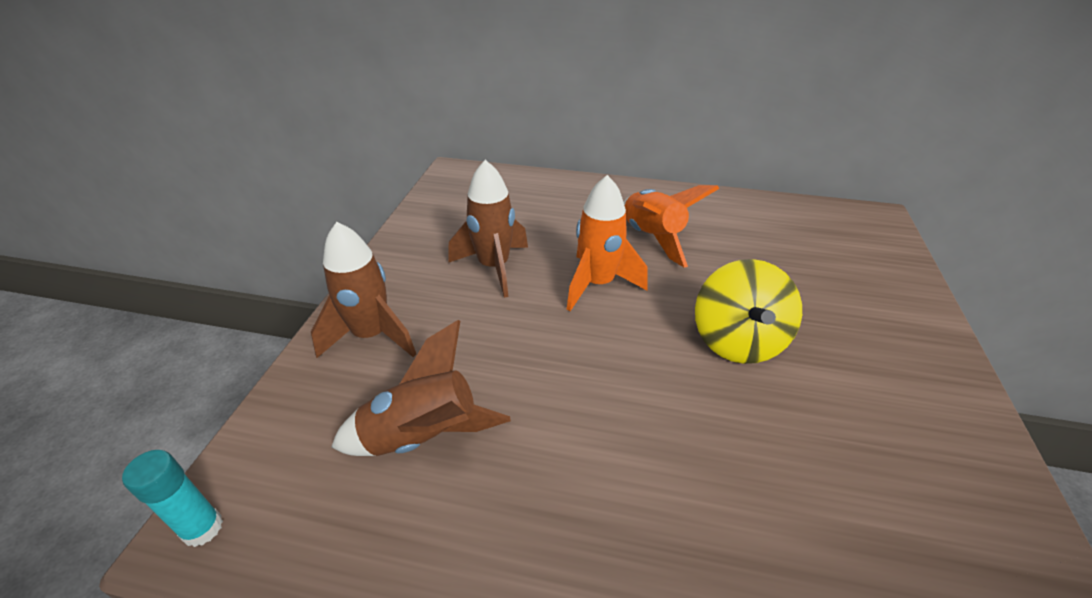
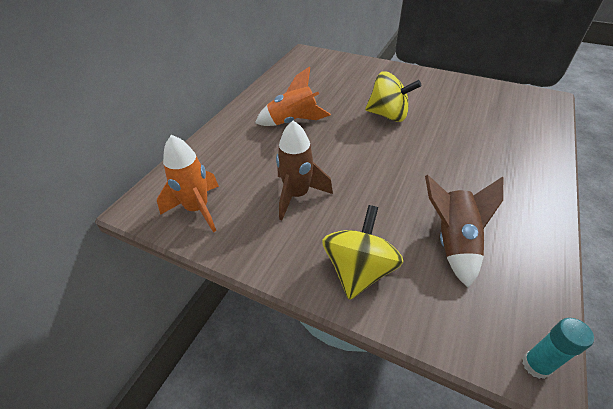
camera: 75 degrees left, 5 degrees up
(372, 335) = (358, 270): brown rocket -> yellow spinning top
(597, 284) = (331, 151): orange rocket -> orange rocket (197, 209)

